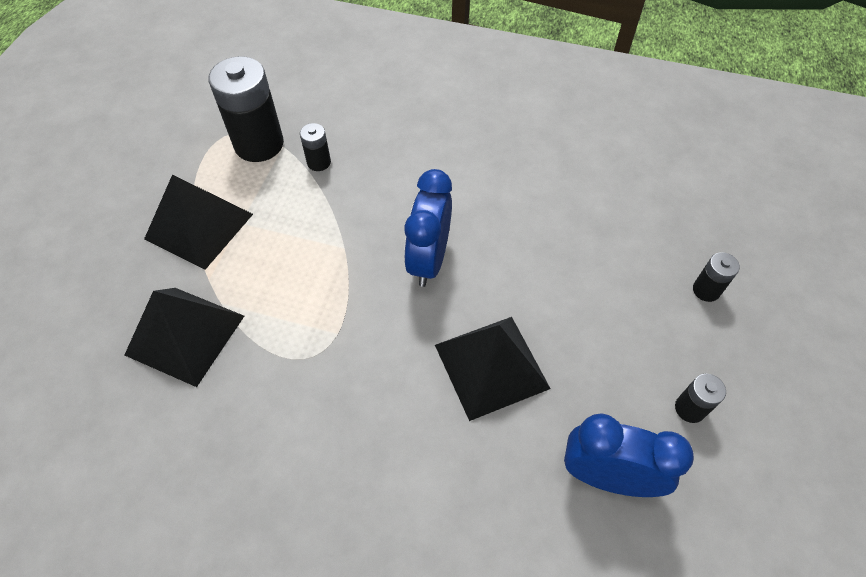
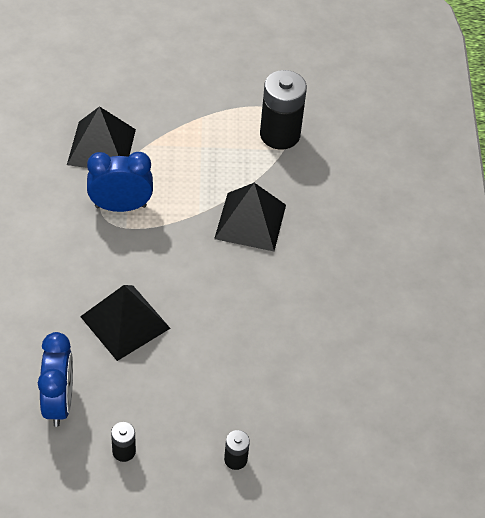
camera: 70 degrees right, 5 degrees down
(199, 226) = (190, 125): black pyramid -> black pyramid (250, 221)
(319, 162) = (275, 176): black battery -> none
(429, 260) = (204, 267): blue clock -> blue clock (120, 206)

